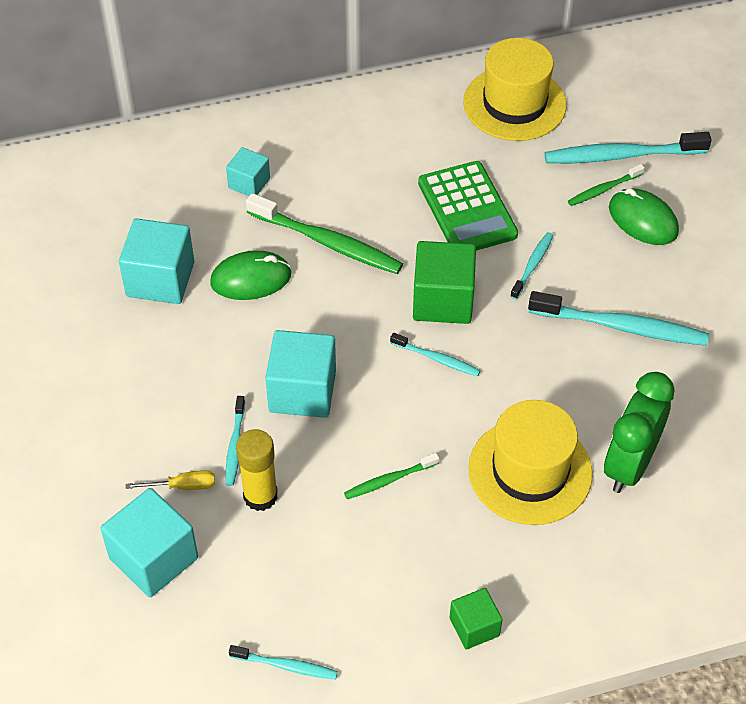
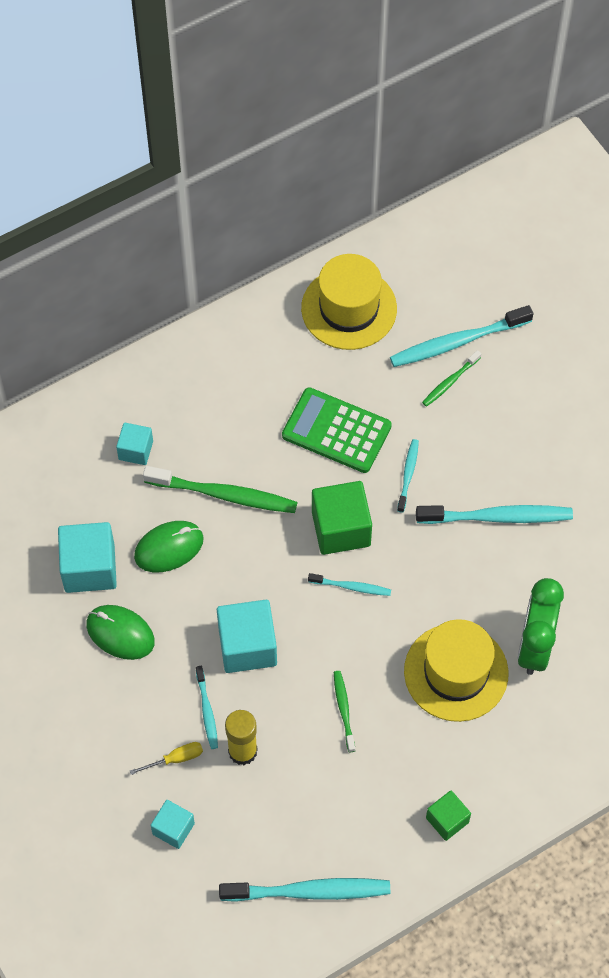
camera: 15 degrees left, 10 degrees up
(153, 558) = (173, 828): turquoise cube -> turquoise cube, size x0.58
(286, 666) = (309, 891): turquoise toothbrush -> turquoise toothbrush, size x1.90
(389, 480) = (344, 710): green toothbrush -> green toothbrush turned 120 degrees clockwise
(467, 209) = (336, 431): green calculator -> green calculator turned 150 degrees clockwise
(643, 220) = (491, 405): green mouse -> green mouse (120, 633)

